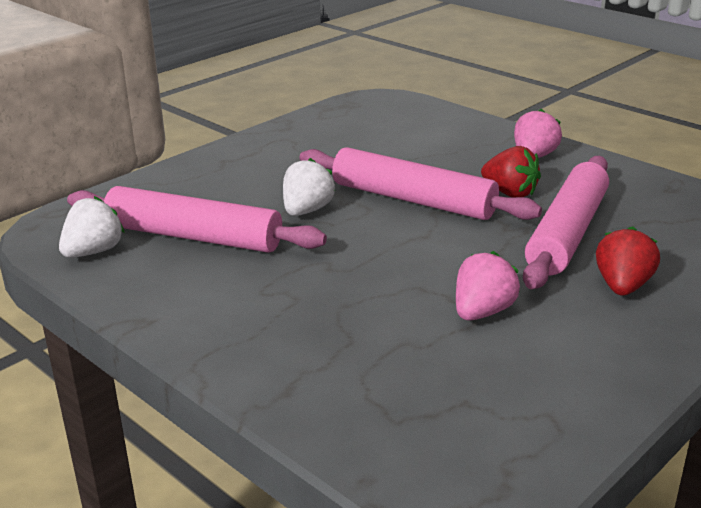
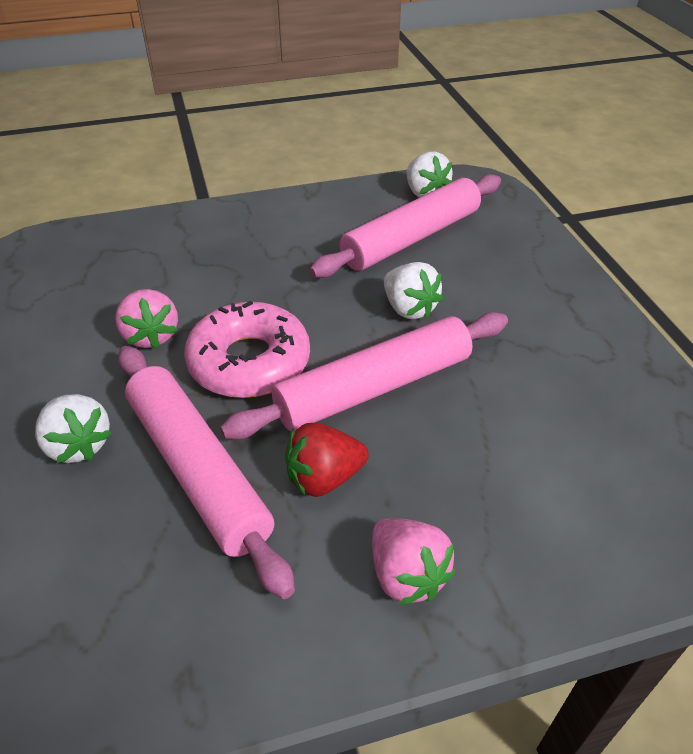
camera: 120 degrees right, 15 degrees up
(450, 253) = (249, 362): none -> pink donut
(622, 286) = (78, 445): red strawberry -> white strawberry

